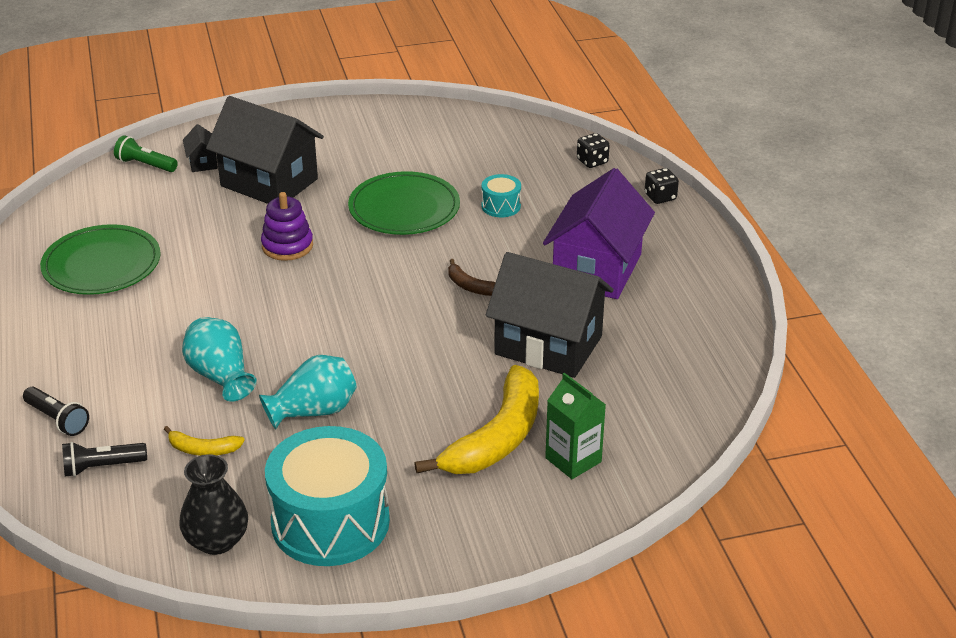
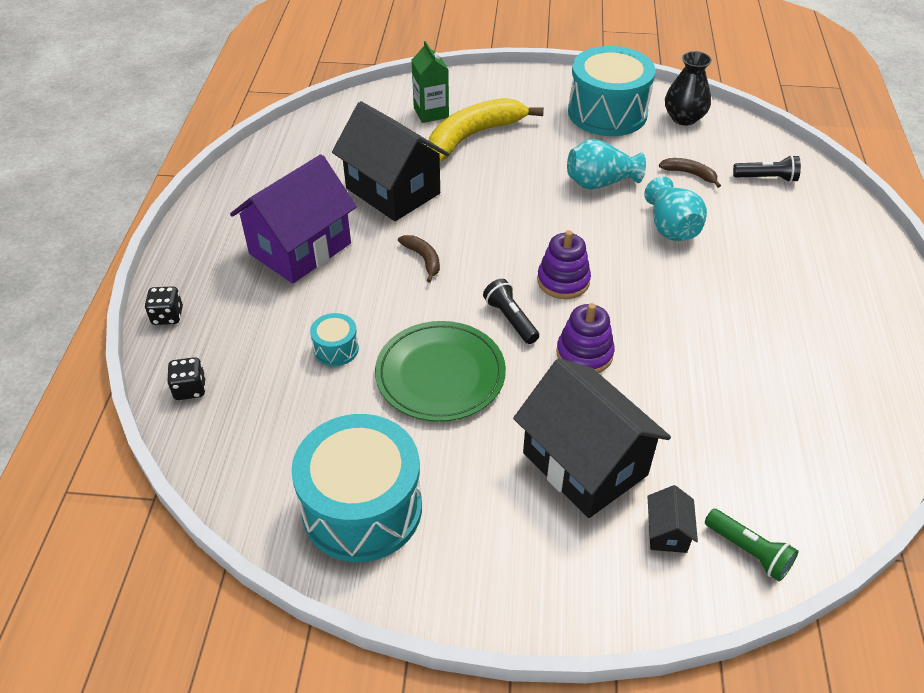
camera: 160 degrees left, 10 degrees up
(58, 419) = (808, 221): black flashlight -> black flashlight (510, 319)
(102, 265) = (790, 380): green plate -> none
(203, 449) = (689, 174): yellow banana -> brown banana
(324, 297) = (563, 281): none -> purple stacking toy
(417, 133) = (362, 508): none -> turquoise drum

